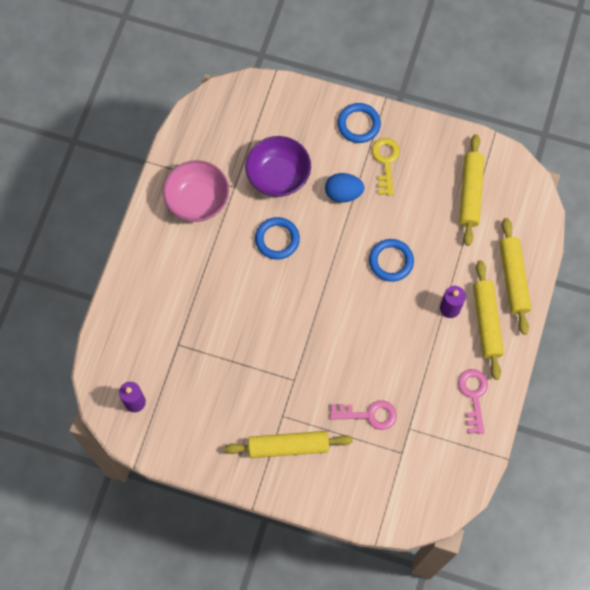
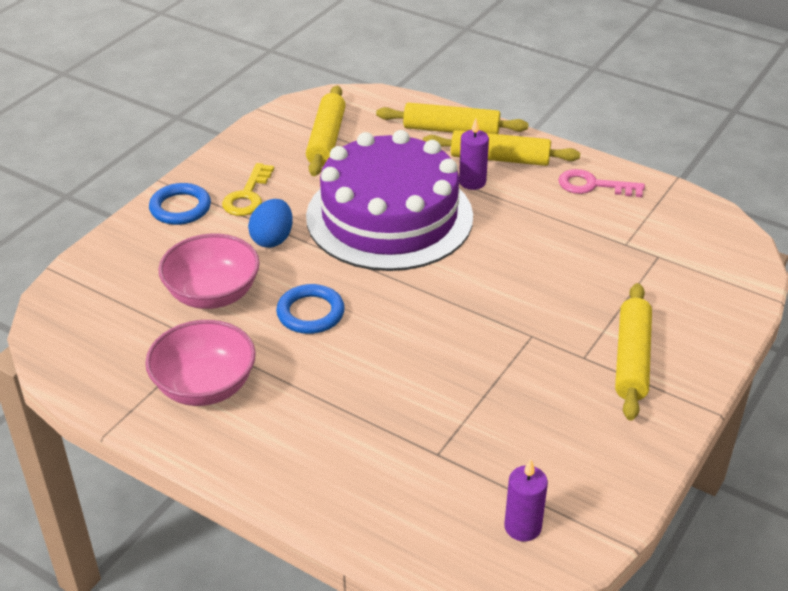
camera: 75 degrees left, 30 degrees down
(278, 176) = (213, 294): purple bowl -> pink bowl
(368, 414) = (599, 274): pink key -> none
(385, 162) = (248, 195): yellow key -> yellow key turned 90 degrees counterclockwise
(391, 261) = (389, 216): blue ring -> purple cake
(470, 193) = (326, 139): yellow rolling pin -> yellow rolling pin turned 75 degrees clockwise

